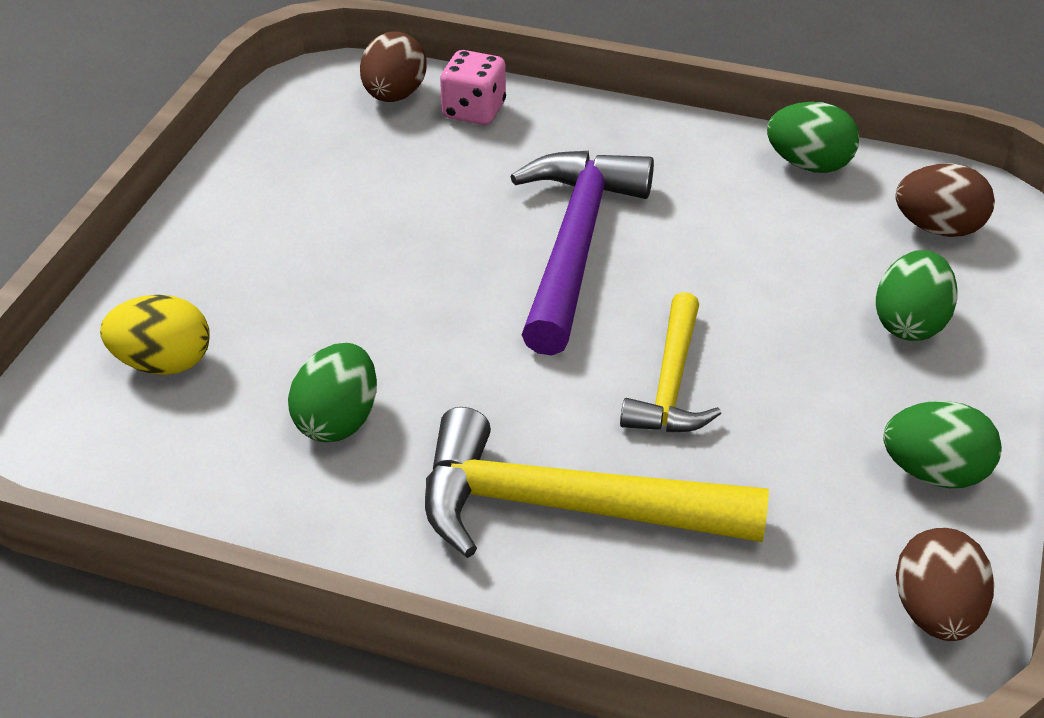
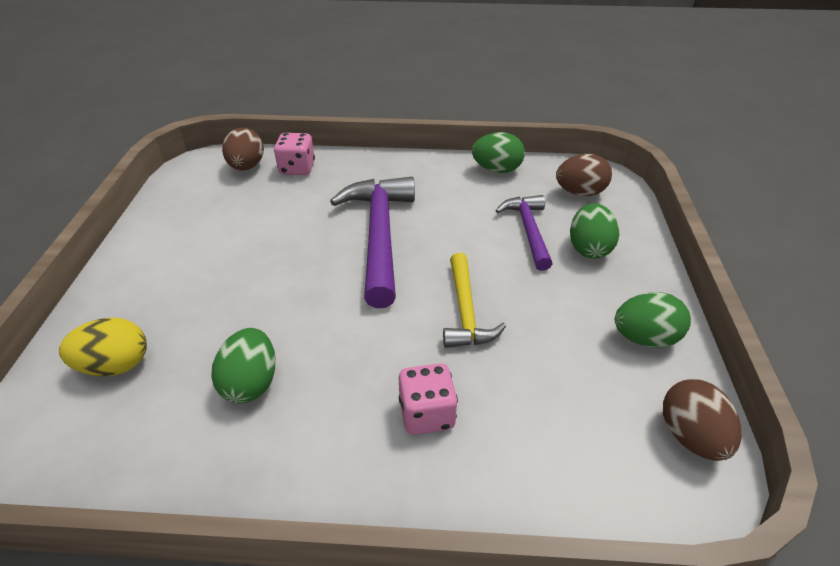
camera: 15 degrees left, 0 degrees up
(567, 507) = (427, 414): yellow hammer -> pink dice
(820, 278) = (528, 231): none -> purple hammer

